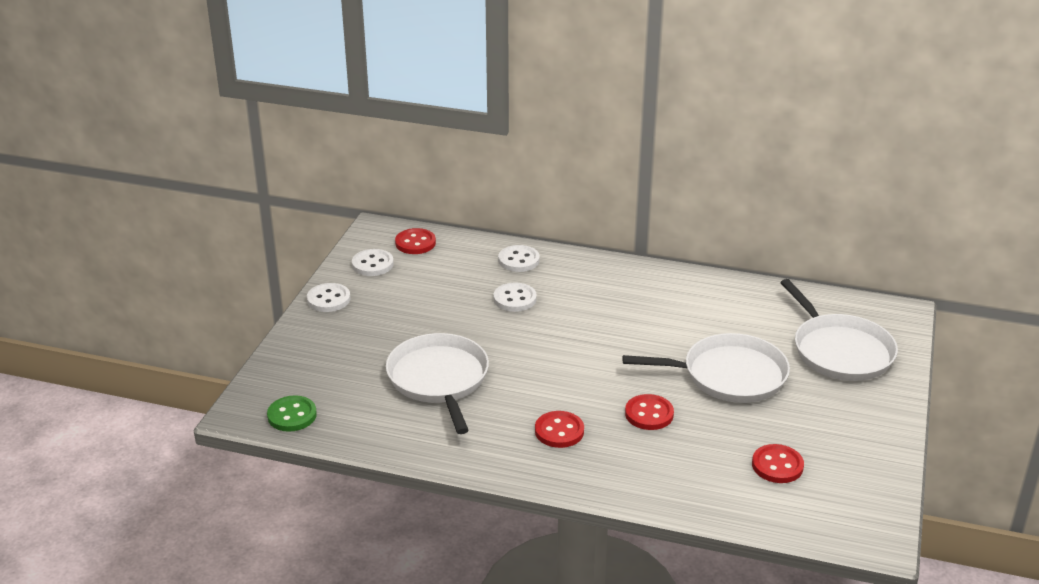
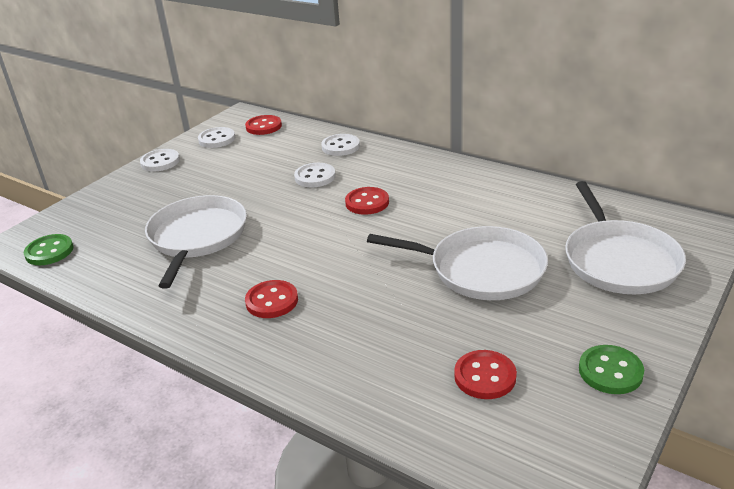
camera: 20 degrees right, 0 degrees up
(649, 414) = (373, 297): red button -> red button (367, 202)
(869, 446) = (610, 371): none -> green button

